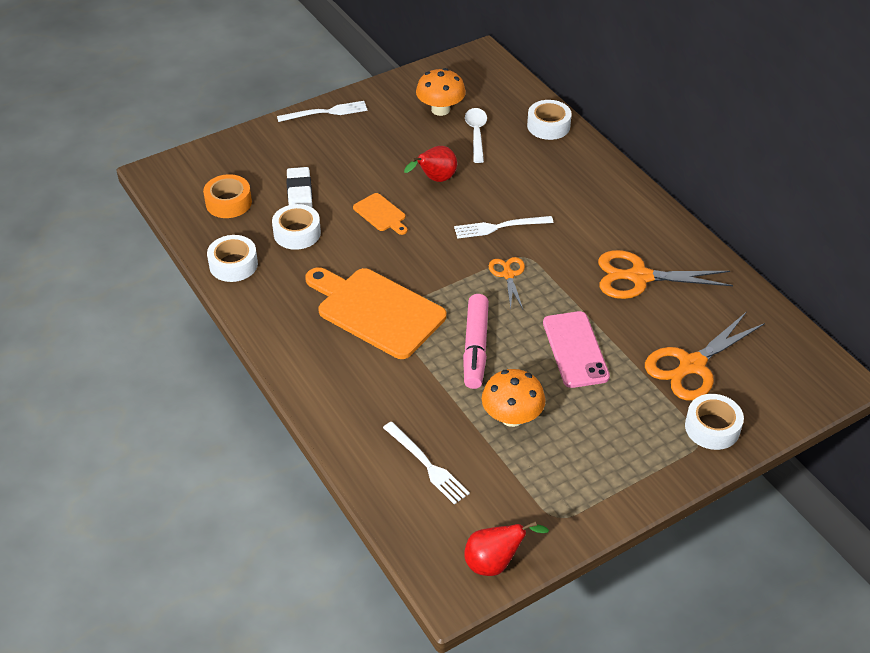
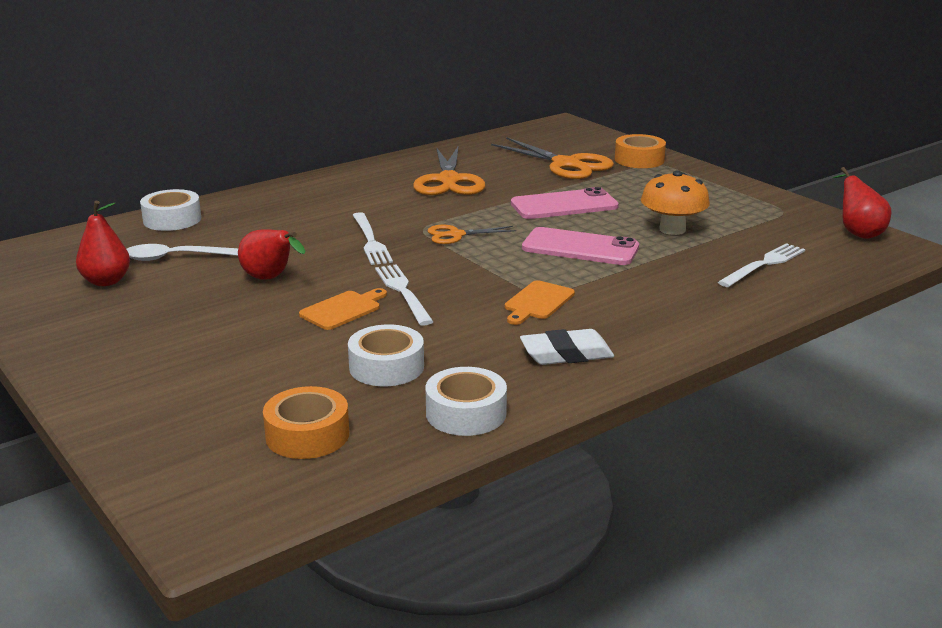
camera: 95 degrees left, 20 degrees down
(299, 193) = (289, 373): white eraser -> white eraser (566, 354)
(326, 112) = (72, 367): white fork -> white fork (403, 292)
(376, 311) = (537, 302): orange cutting board -> orange cutting board, size x0.46
(440, 109) = (106, 281): orange mushroom -> red pear
(475, 348) = (580, 248): pink marker -> pink phone
(712, 428) = (639, 160): white tape -> orange tape

